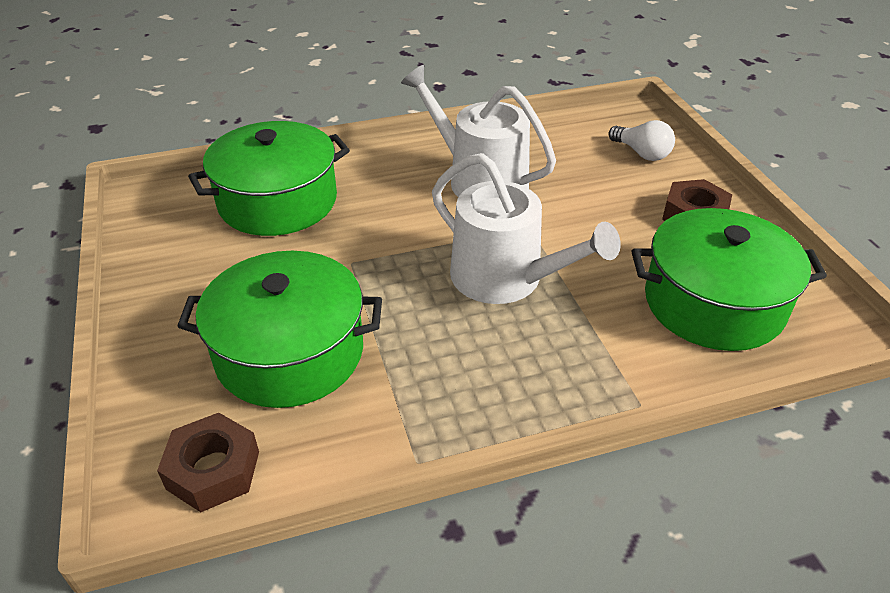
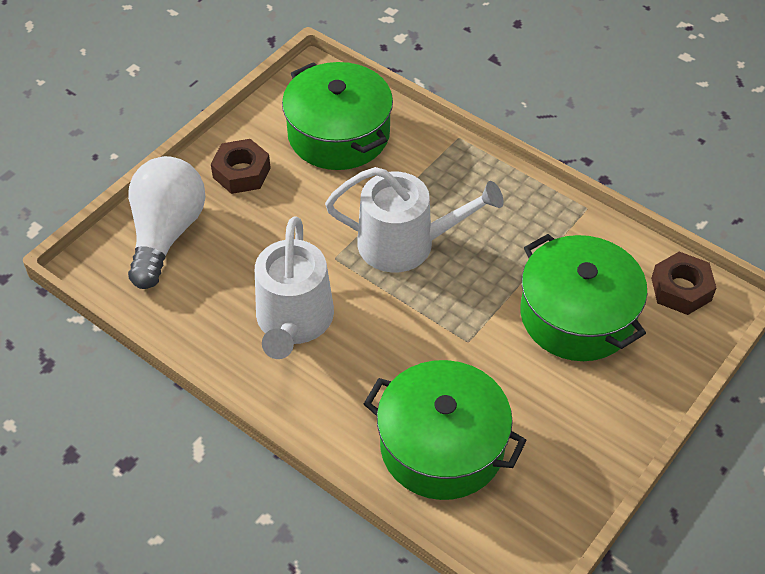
camera: 125 degrees left, 10 degrees up
(505, 278) = (405, 243): white watering can -> white watering can turned 90 degrees clockwise
(641, 153) = (166, 233): white light bulb -> white light bulb, size x1.91

